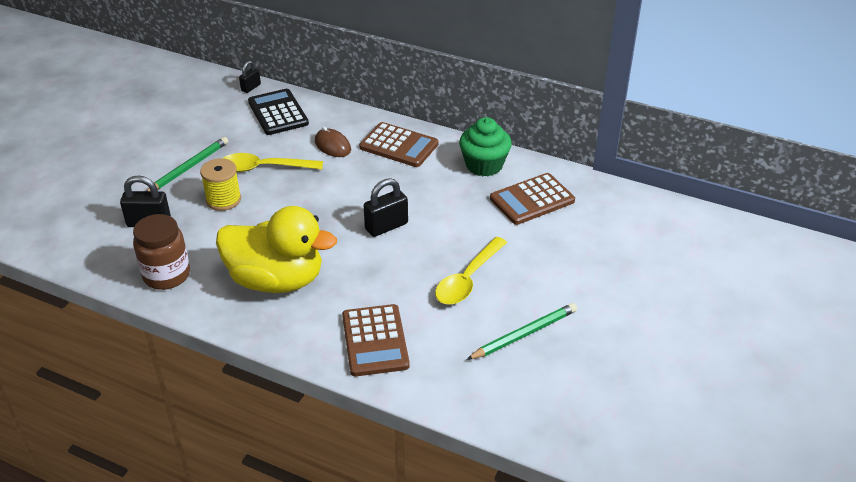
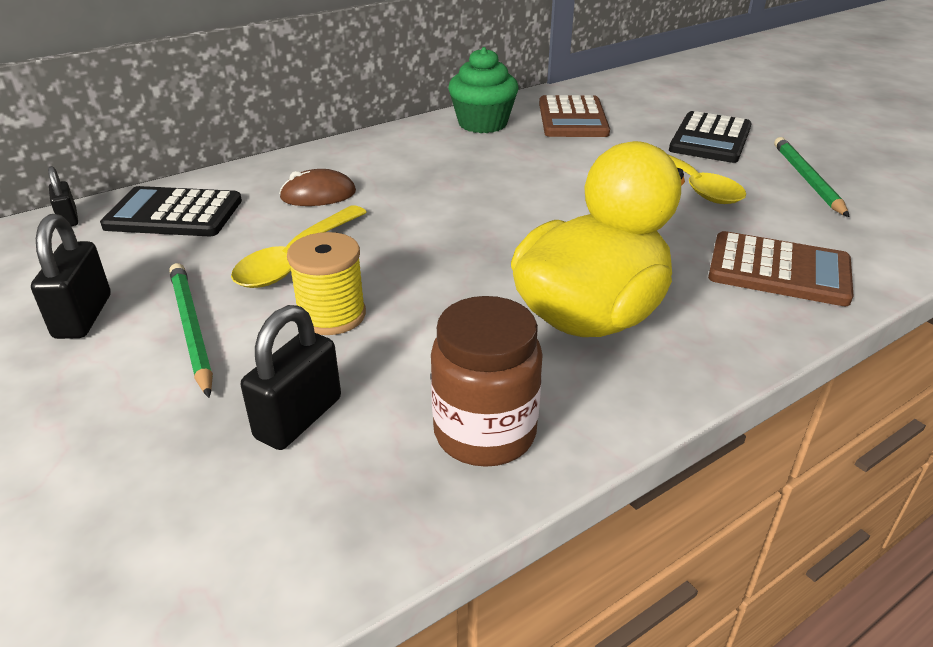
camera: 60 degrees left, 5 degrees down
(386, 226) = (541, 204): black padlock -> black padlock (83, 316)
(399, 146) = (380, 156): brown calculator -> none
(557, 273) = (710, 139): none -> black calculator

